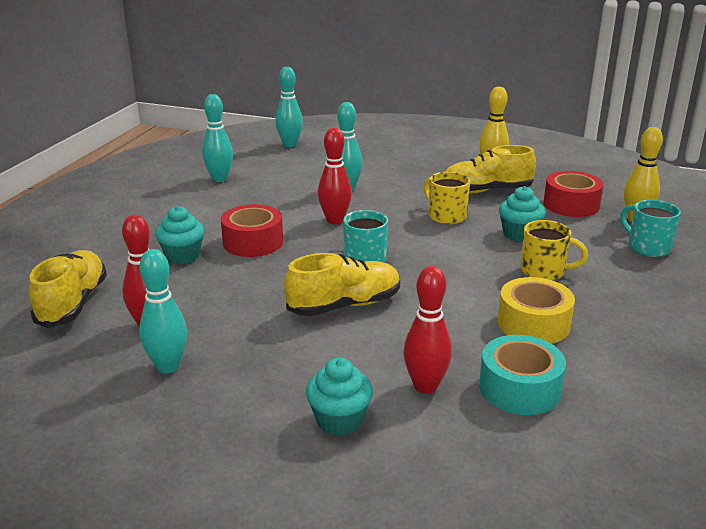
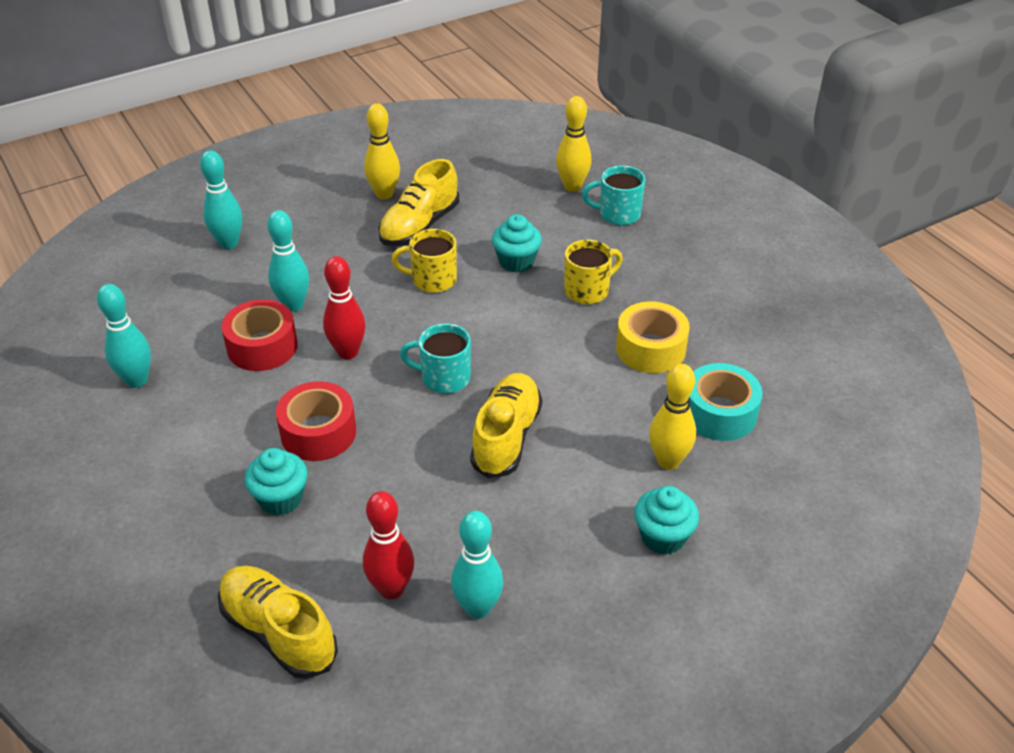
camera: 50 degrees left, 15 degrees up
(290, 144) = (128, 281): turquoise bowling pin -> turquoise bowling pin (228, 243)
(425, 386) = (668, 461): red bowling pin -> yellow bowling pin
(571, 205) = (507, 200): red tape -> red tape (262, 346)

